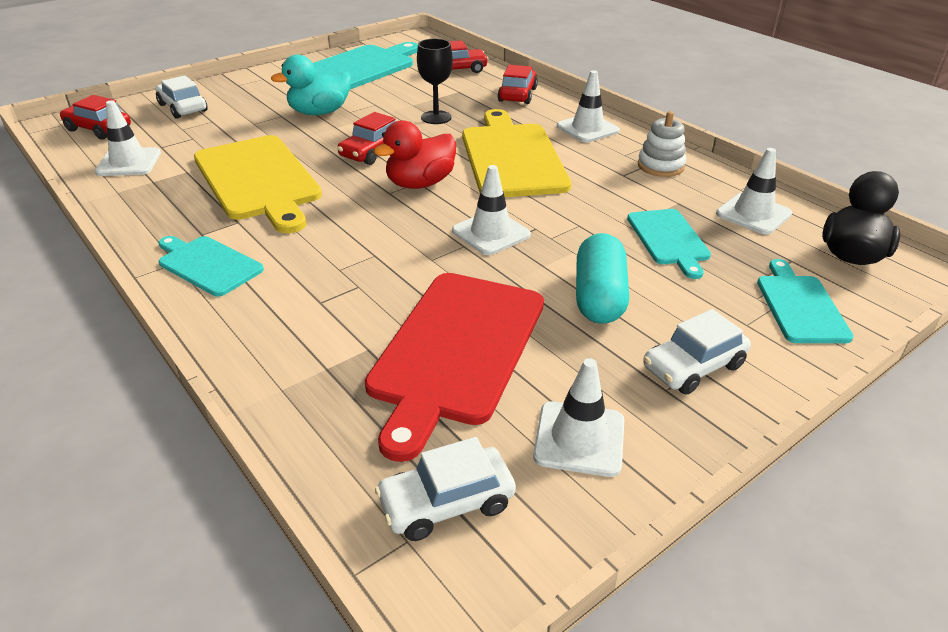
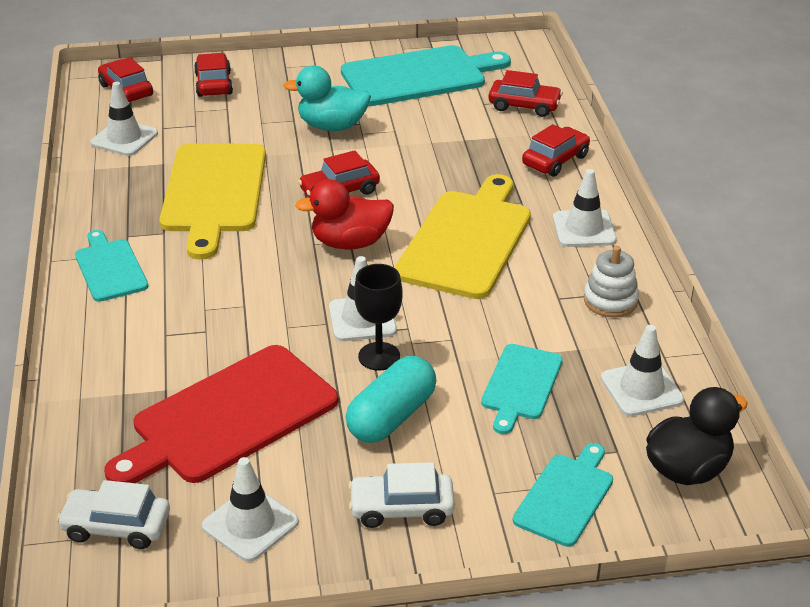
camera: 30 degrees right, 0 degrees up
(183, 108) = (213, 84): white car -> red car
(436, 117) = (439, 166): black goblet -> black goblet (379, 356)

